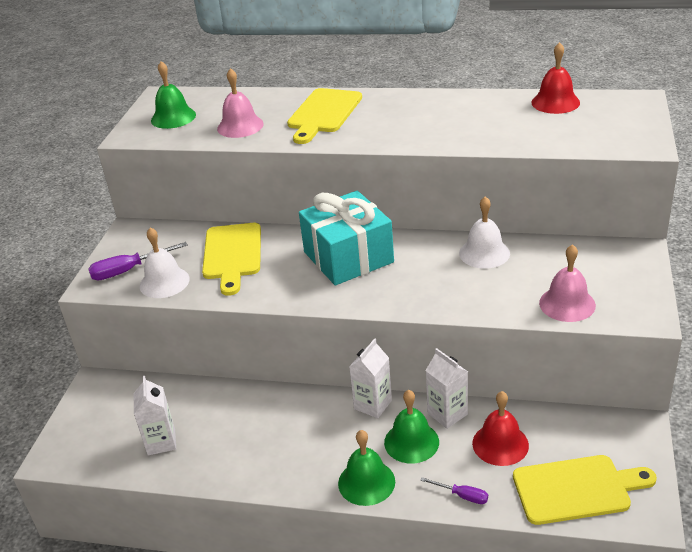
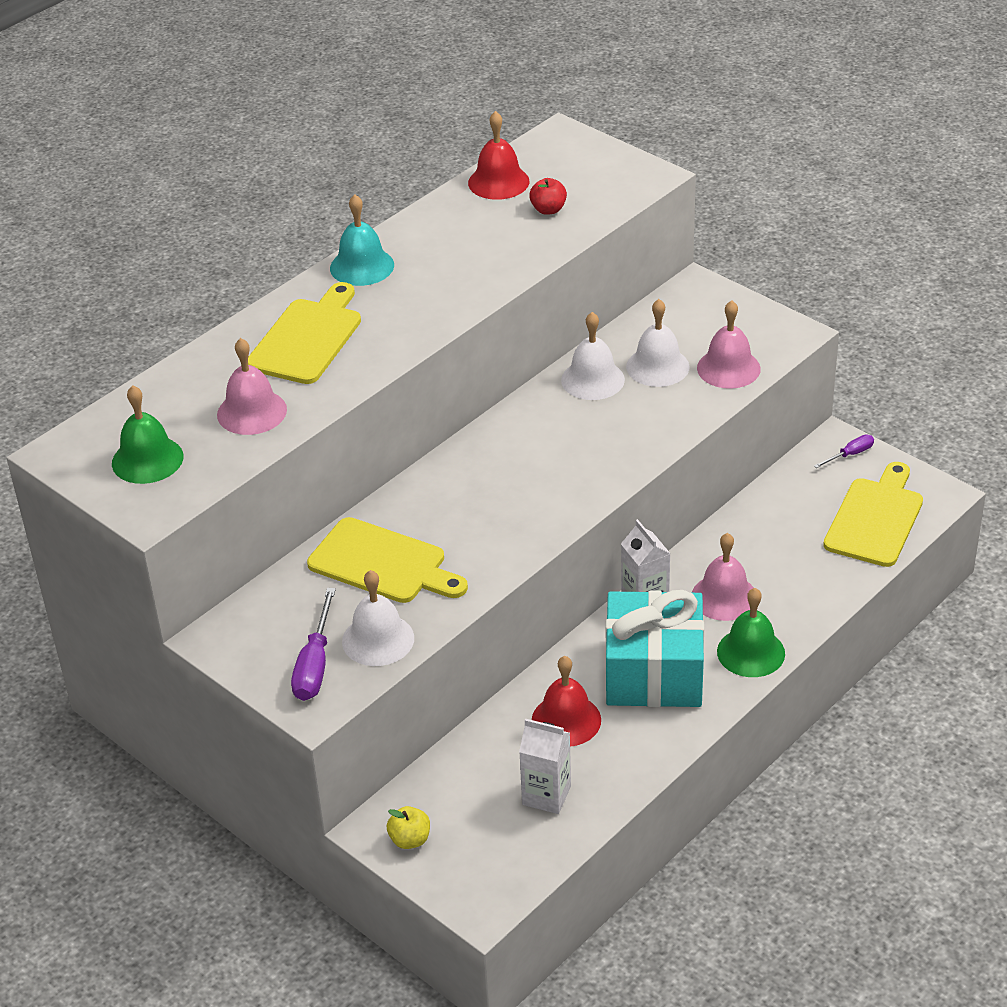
camera: 60 degrees left, 5 degrees up
(92, 401) = (410, 840): none -> yellow apple
(323, 113) = (307, 338): yellow cutting board -> yellow cutting board turned 120 degrees counterclockwise
(348, 257) = (492, 475): turquoise gift -> turquoise gift (654, 672)
(410, 100) = (362, 266): none -> turquoise bell
(411, 442) = (724, 597): green bell -> pink bell
(447, 414) = (708, 554): white carton -> none
(462, 496) = (823, 594): purple screwdriver -> purple screwdriver (850, 454)
(500, 444) = (780, 538): red bell -> red bell (566, 720)
(530, 273) = (657, 366): none -> white bell
(551, 128) = (548, 210): none -> red apple

